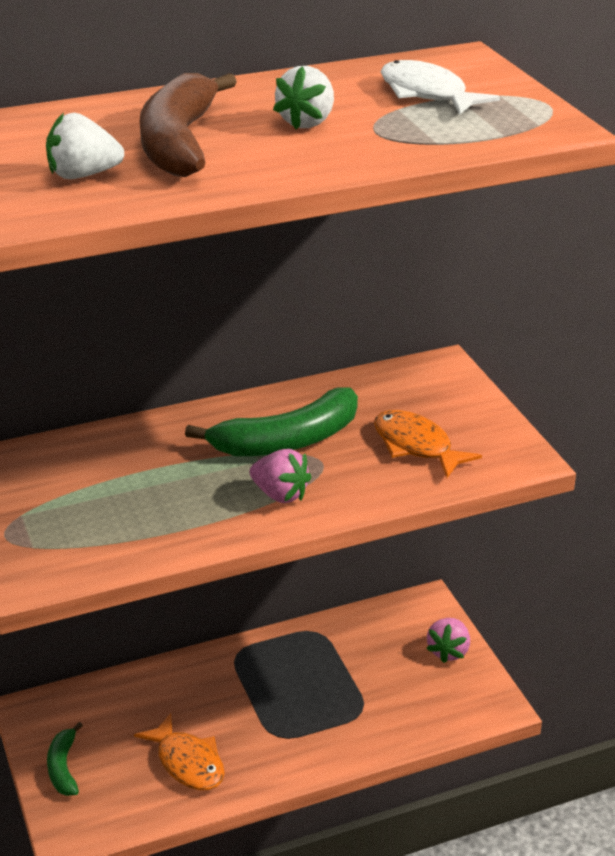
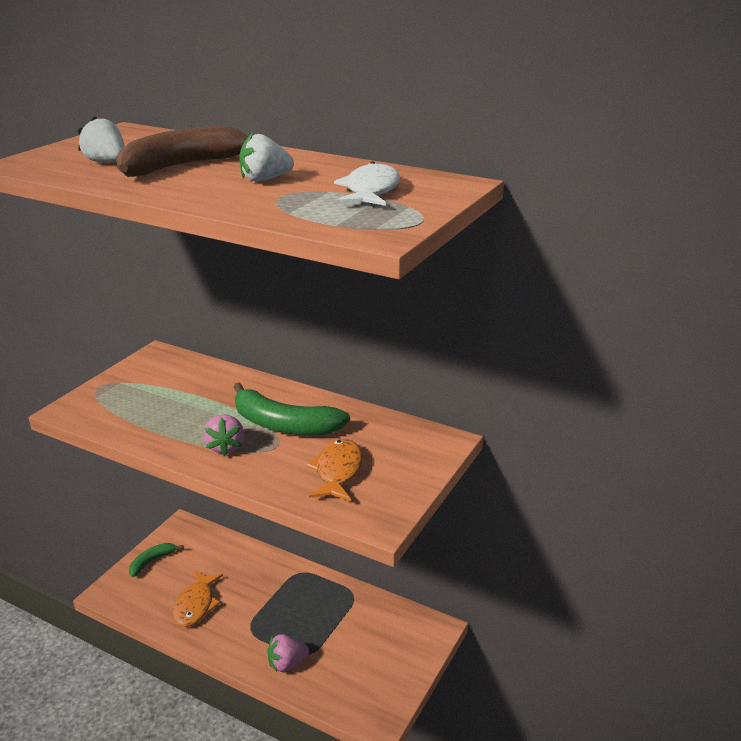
camera: 50 degrees right, 5 degrees down
(448, 651) = (403, 665): pink strawberry -> pink strawberry (287, 663)

